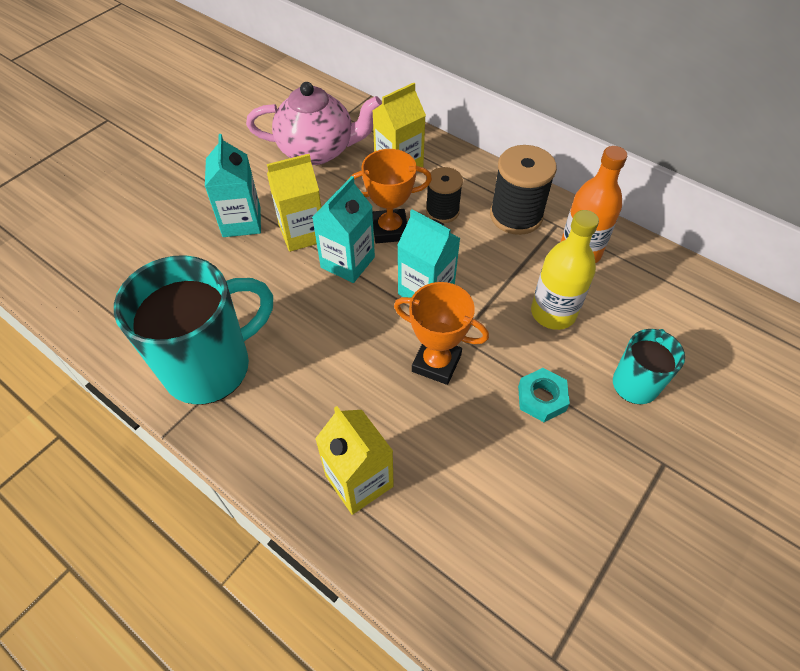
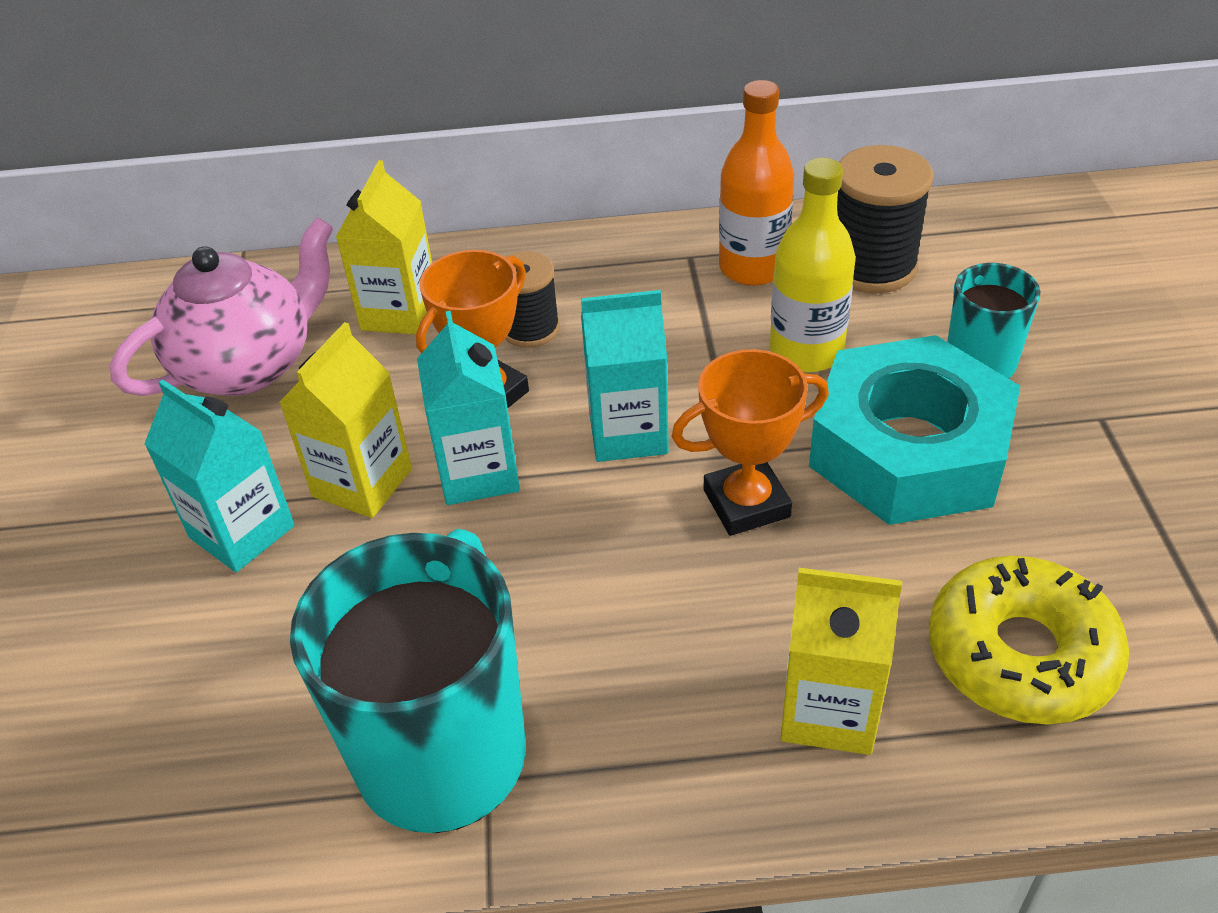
camera: 40 degrees left, 10 degrees down
(469, 535) = (1021, 654): none -> yellow donut
(516, 215) = (630, 276): black spool -> black spool (871, 266)
(541, 398) = (909, 449): turquoise nut -> turquoise nut, size x2.46

